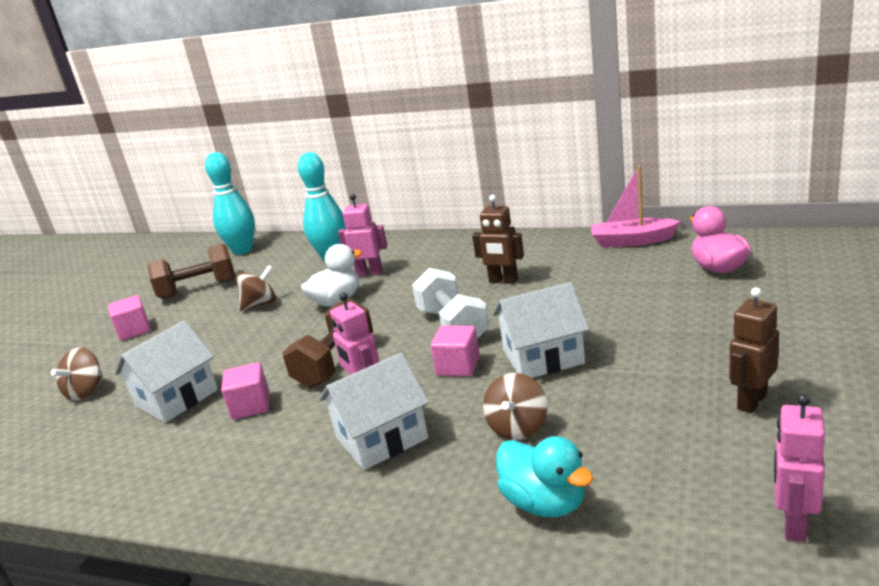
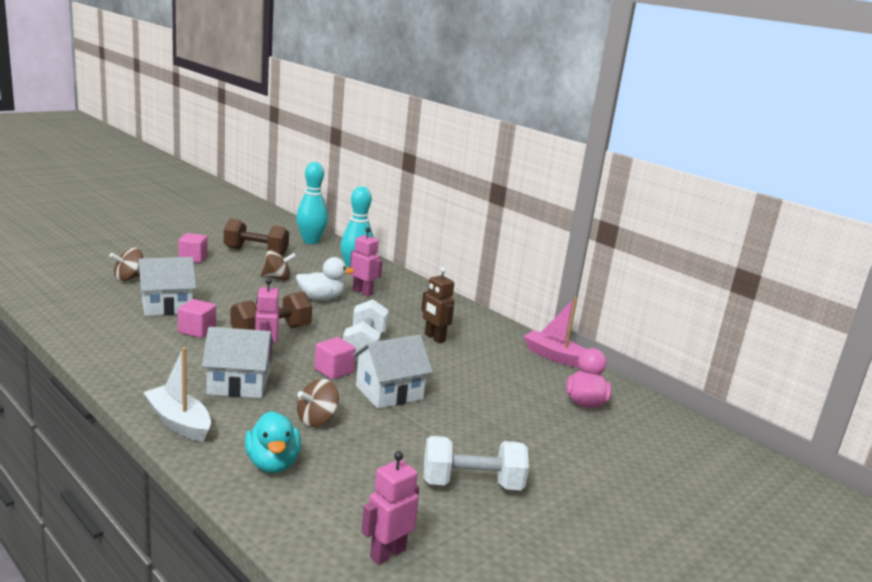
camera: 20 degrees right, 5 degrees down
(378, 521) = (179, 422): none -> white boat
(543, 357) = (389, 392): white house -> white house turned 45 degrees counterclockwise
(751, 401) = (472, 484): brown robot -> white dumbbell

